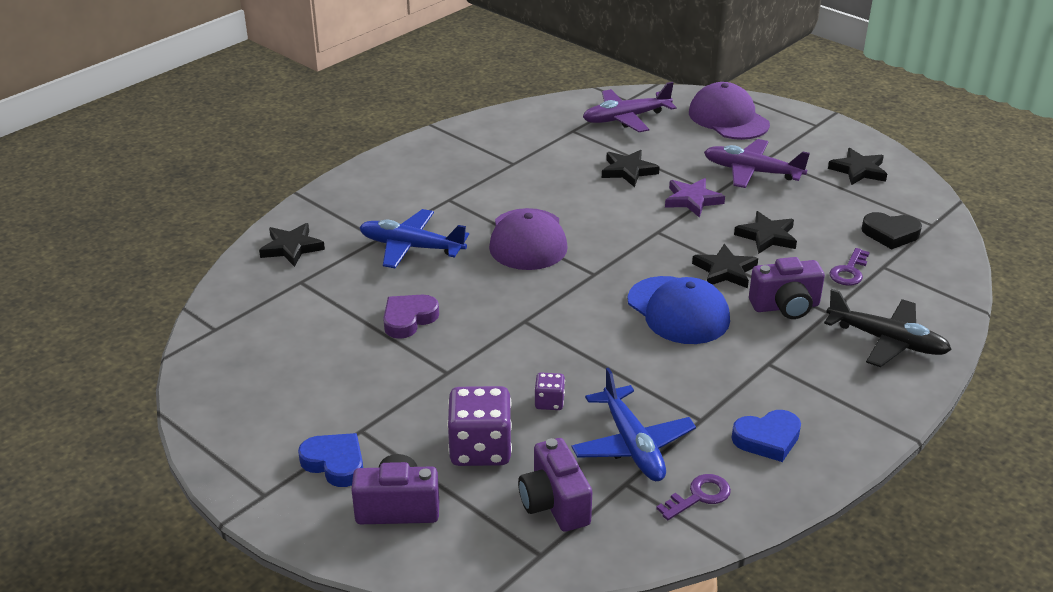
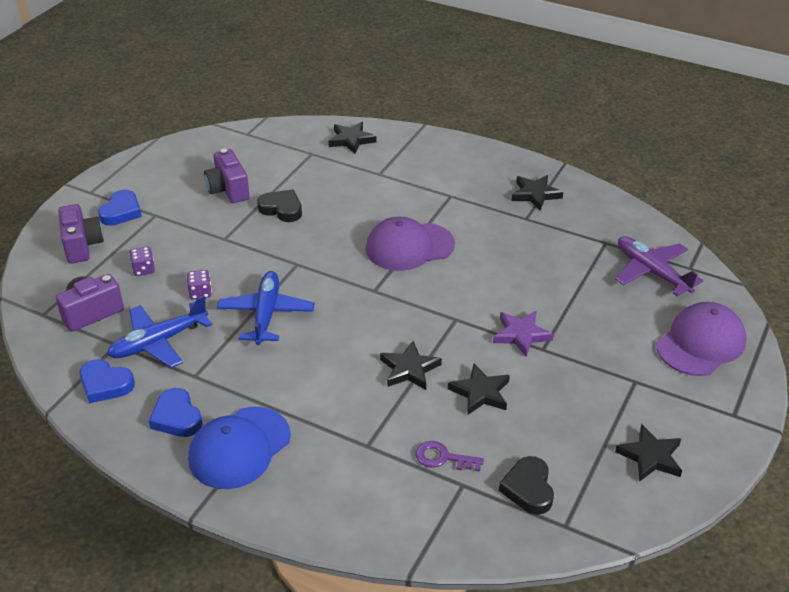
camera: 75 degrees right, 5 degrees up
(408, 319) = (282, 209): purple heart -> black heart
(411, 247) = (374, 191): blue plane -> blue plane (266, 314)
(480, 449) = (144, 269): purple dice -> purple dice, size x0.49
(628, 171) = (551, 287): black star -> black star (535, 194)
(678, 311) = (337, 346): blue cap -> blue cap (239, 448)
(699, 496) = (105, 384): purple key -> blue heart
(752, 172) = (598, 371): purple plane -> none
(785, 306) = (366, 415): purple camera -> purple camera (228, 190)
(887, 341) = (334, 491): black plane -> none

